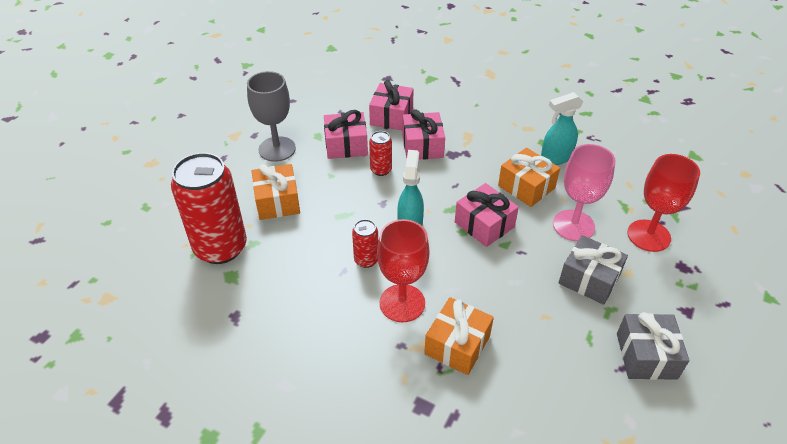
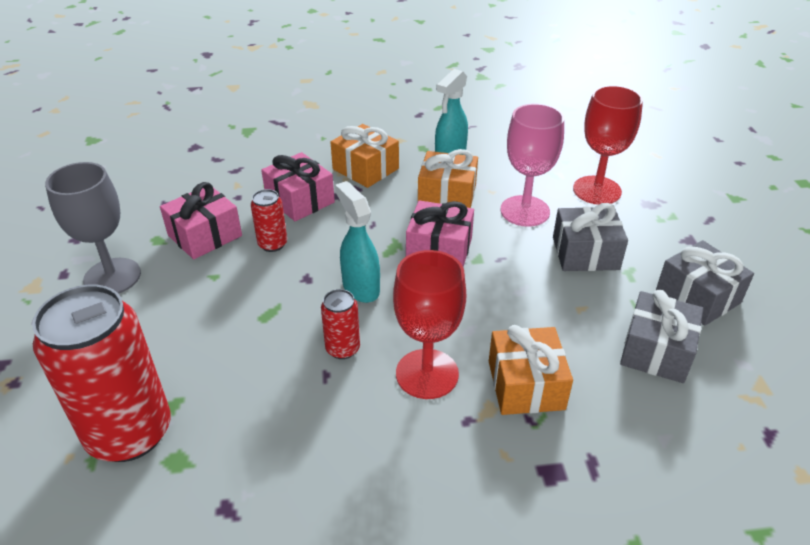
camera: 35 degrees left, 5 degrees down
(277, 201) = (166, 337): orange gift -> orange gift (365, 169)
(391, 116) = (235, 184): pink gift -> none
(571, 374) = (656, 351): none -> grey gift

